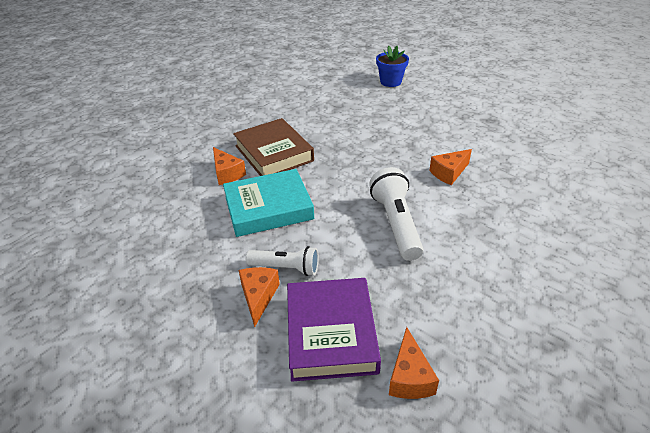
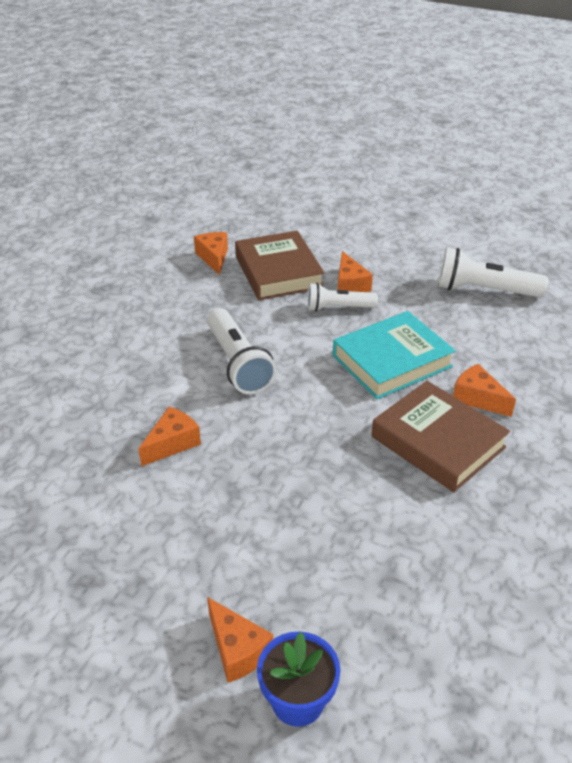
camera: 165 degrees right, 0 degrees up
(131, 266) = (484, 290): none -> white flashlight
(331, 333) = (278, 272): purple book -> brown book
(413, 94) = (237, 650): none -> orange cheese

